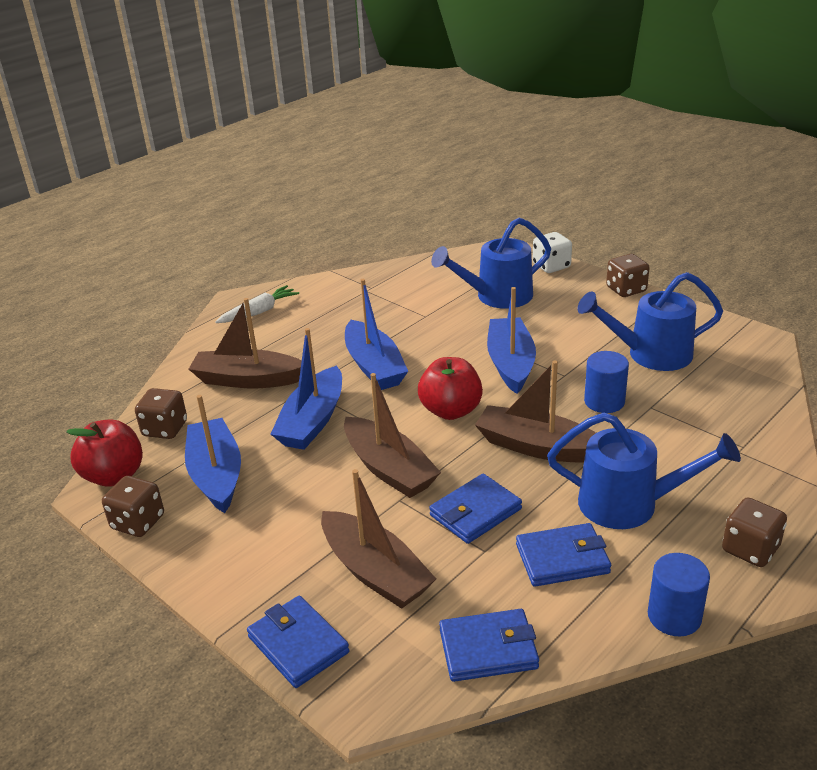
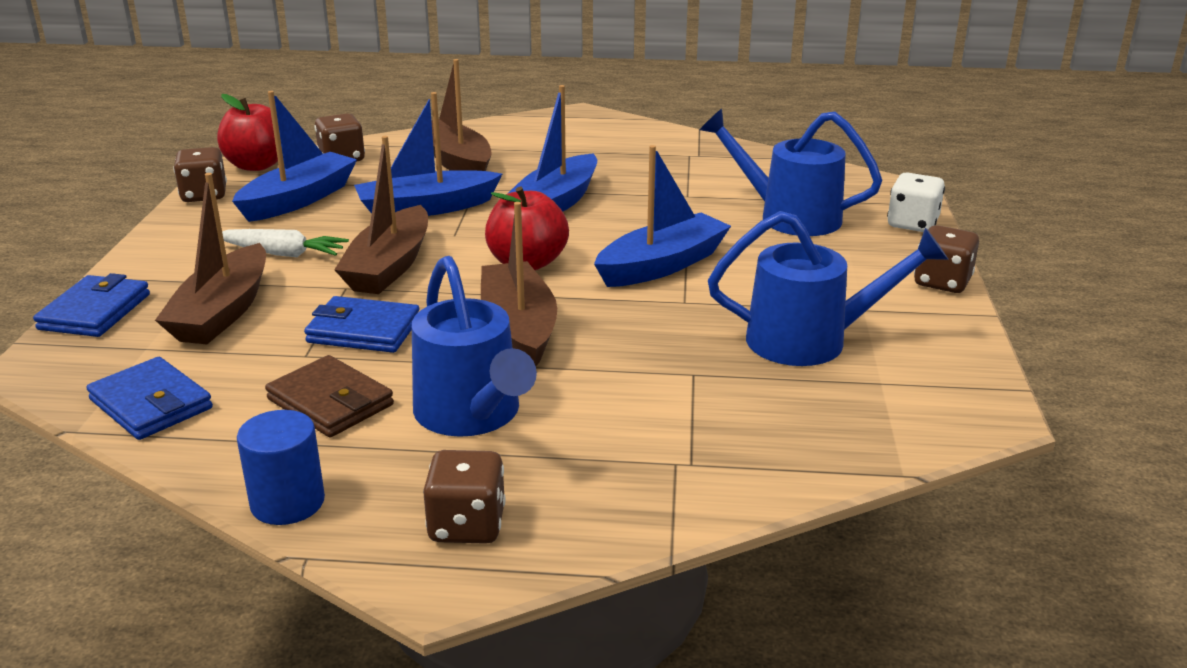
camera: 50 degrees right, 5 degrees down
(259, 312) = (574, 127): white carrot -> white carrot (282, 253)
(562, 559) = (330, 402): blue wallet -> brown wallet
(604, 401) = (662, 341): blue cylinder -> none
(650, 355) = (812, 340): blue watering can -> blue watering can turned 135 degrees clockwise

